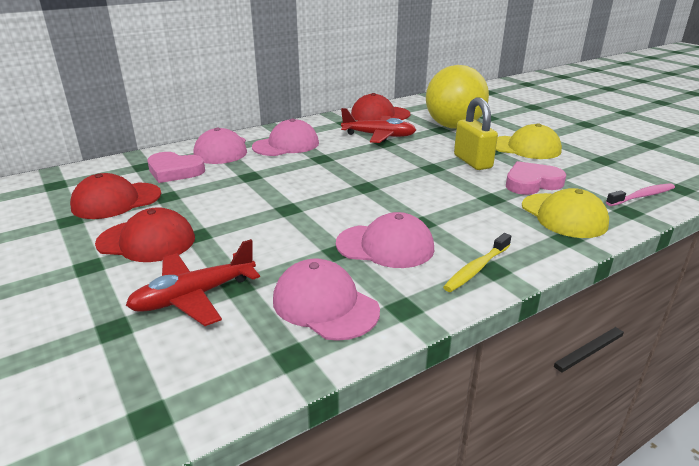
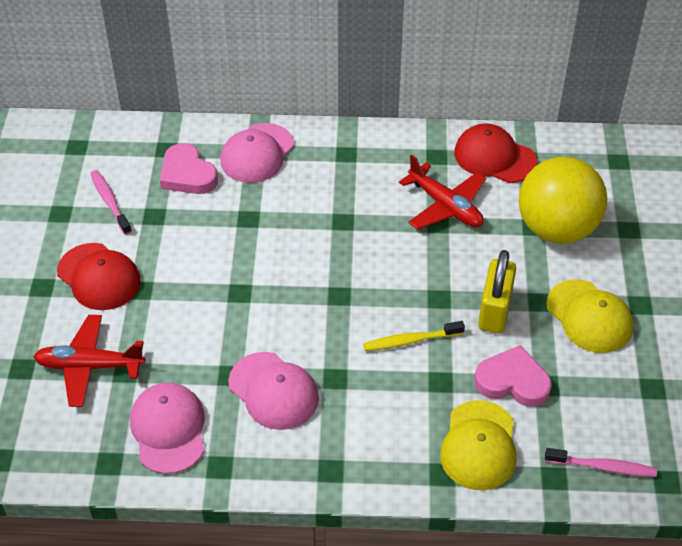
camera: 35 degrees right, 20 degrees up
(116, 201) = (110, 202): red cap -> pink toothbrush
(286, 145) = (329, 175): pink cap -> none
(476, 269) = (317, 461): yellow toothbrush -> yellow toothbrush (410, 340)

